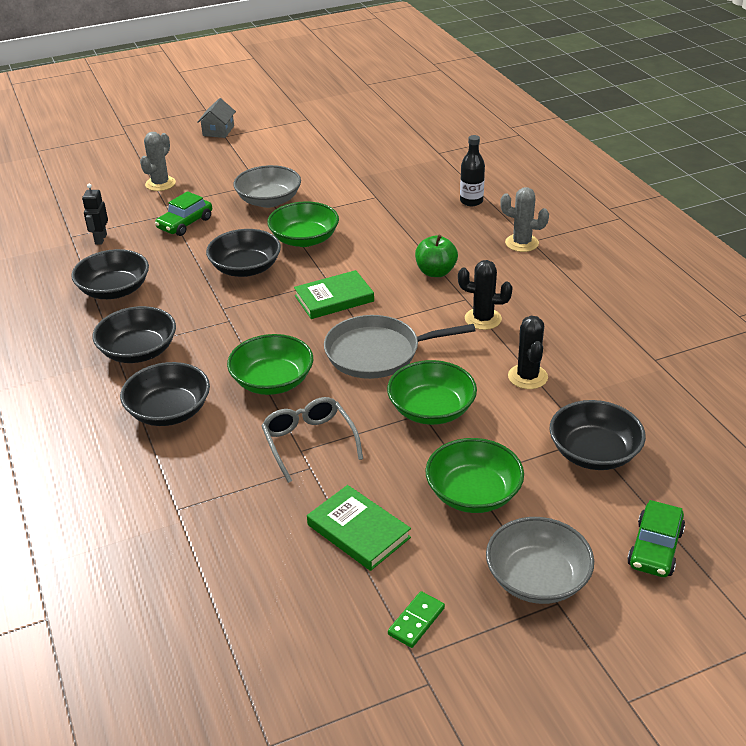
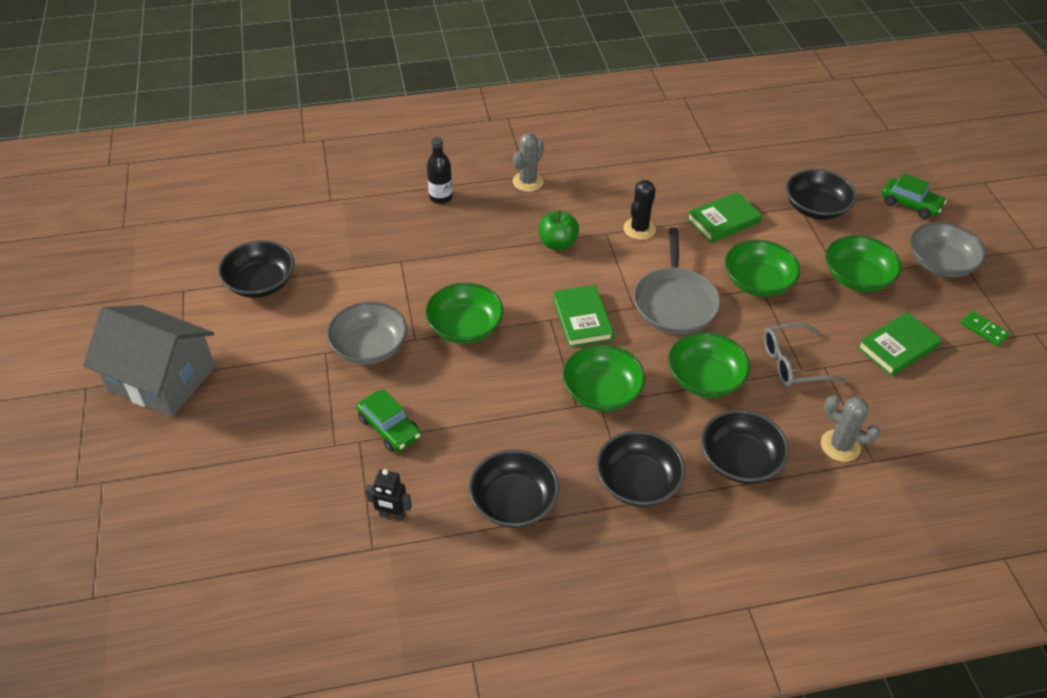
camera: 80 degrees left, 10 degrees up
(160, 184) = (277, 447): grey cactus -> grey cactus (840, 446)
(218, 131) = (162, 378): grey house -> grey house, size x2.18
(242, 320) = (602, 392): none -> green bowl
(245, 268) = (506, 380): black bowl -> black bowl (260, 283)
(527, 377) = (723, 220): black cactus -> green book

